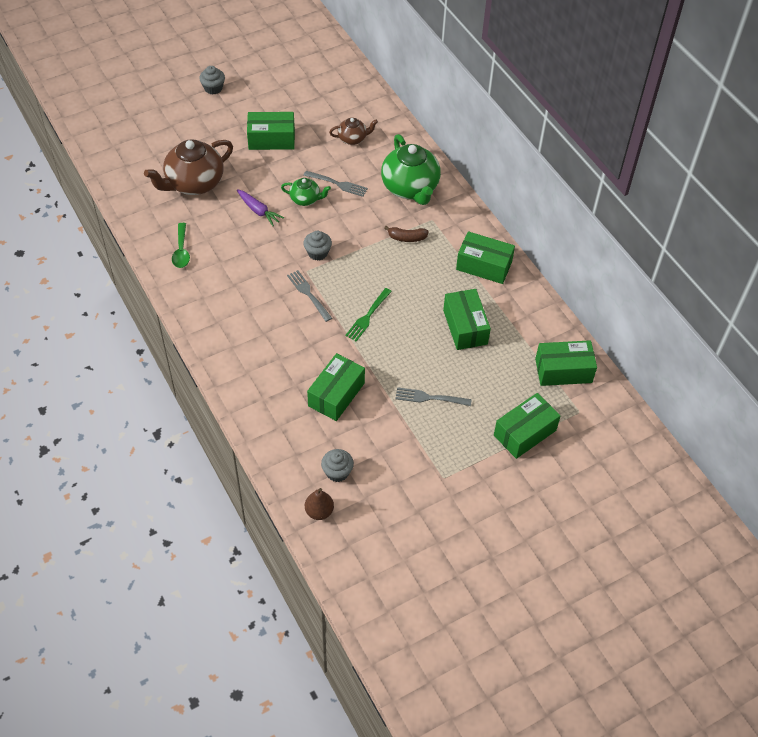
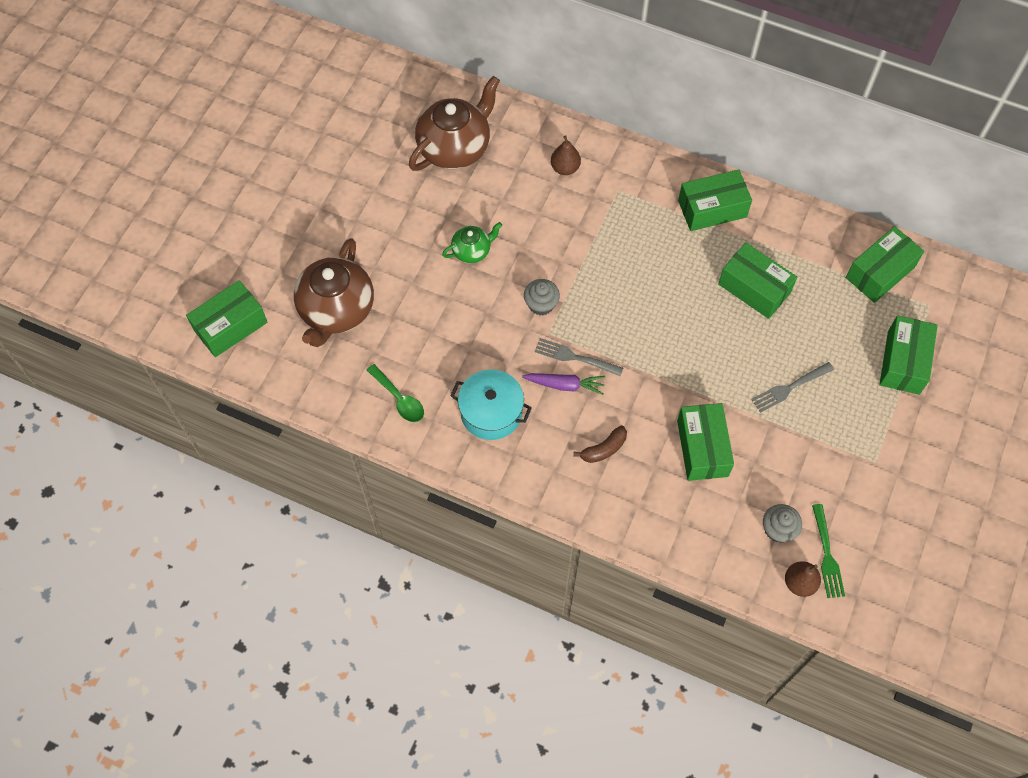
camera: 35 degrees left, 10 degrees up
(213, 88) = (247, 181): grey cupcake -> none
(227, 291) = (491, 412): none -> turquoise pot
(258, 211) = (436, 297): purple carrot -> purple carrot (564, 385)
(271, 139) = (370, 203): green box -> green box (230, 326)
(337, 184) = (488, 211): grey fork -> none
(353, 139) = (455, 148): brown teapot -> brown teapot, size x1.96
(368, 316) = (654, 341): green fork -> green fork (826, 554)
(407, 238) = (612, 227): brown banana -> brown banana (604, 449)
(410, 188) = (565, 168): green teapot -> brown pear

